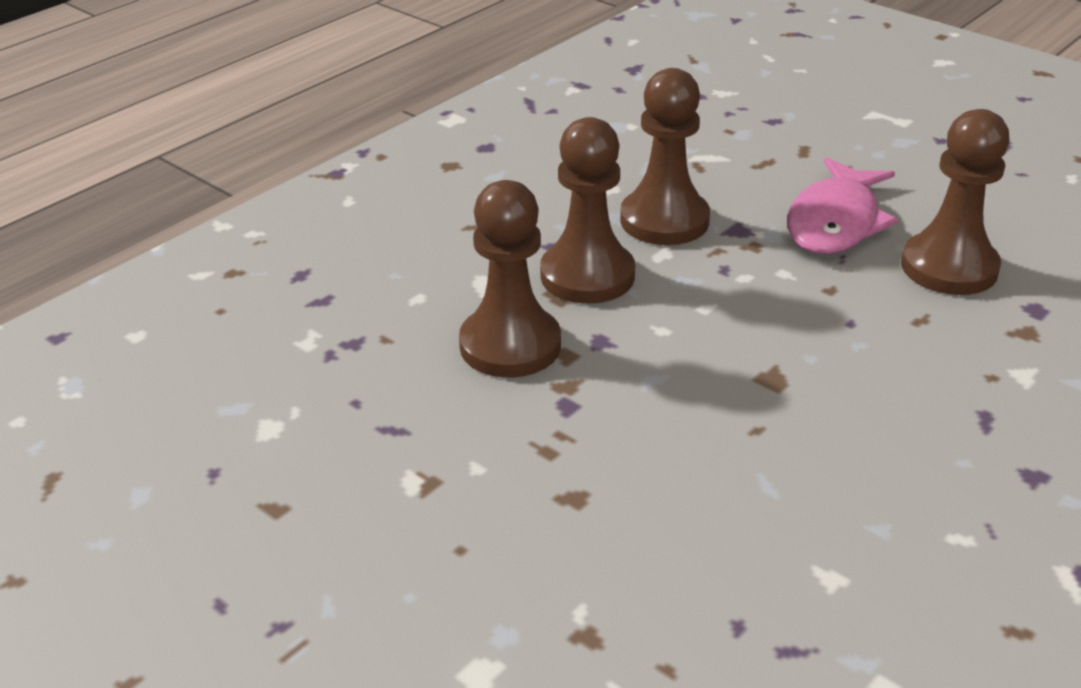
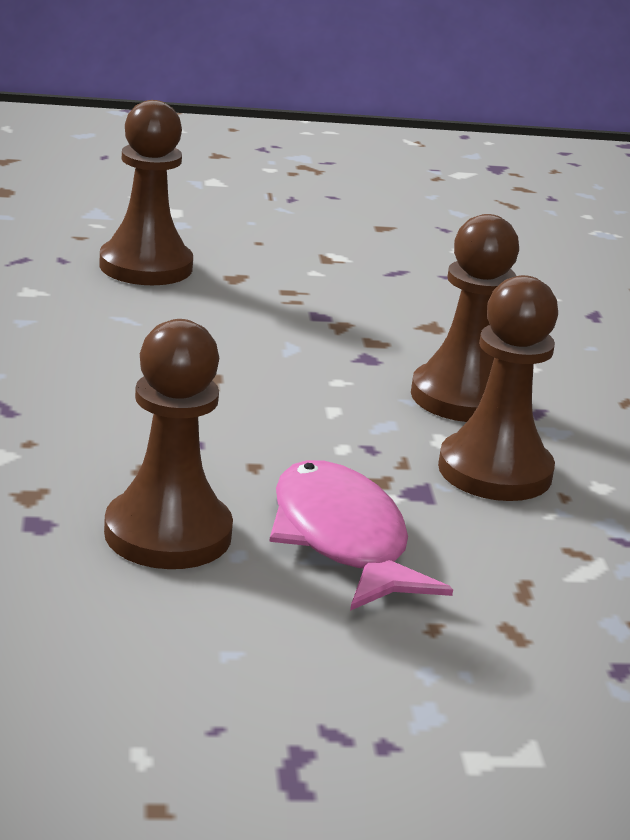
camera: 130 degrees right, 10 degrees down
(510, 345) = (420, 332): brown pawn -> brown pawn (146, 266)

